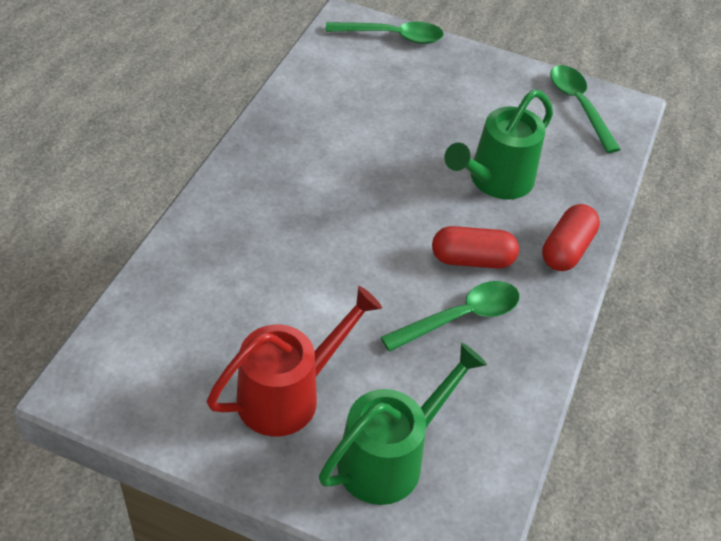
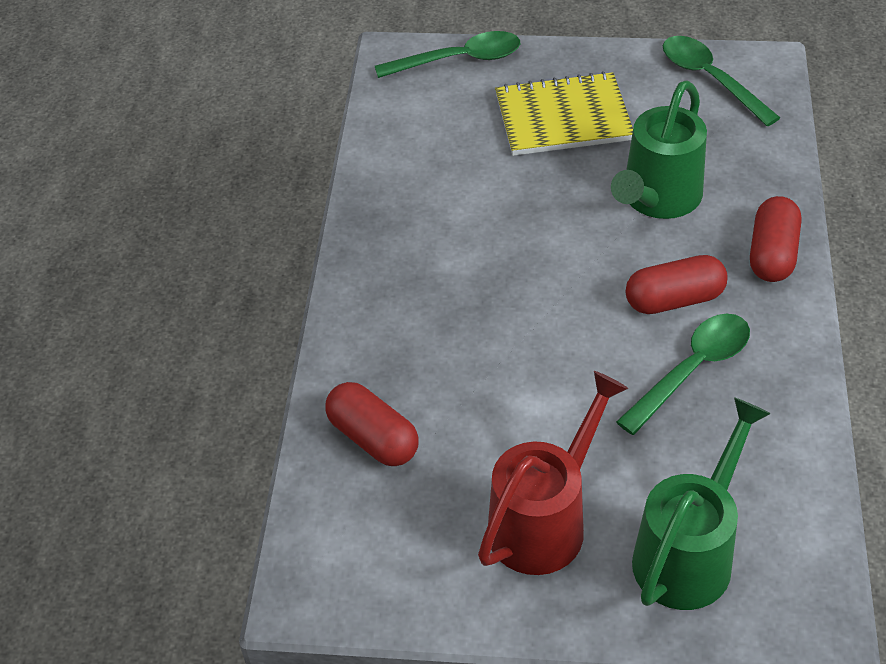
camera: 10 degrees left, 0 degrees up
(189, 289) = (373, 438): none -> red capsule
(451, 100) = (563, 118): none -> yellow notebook

